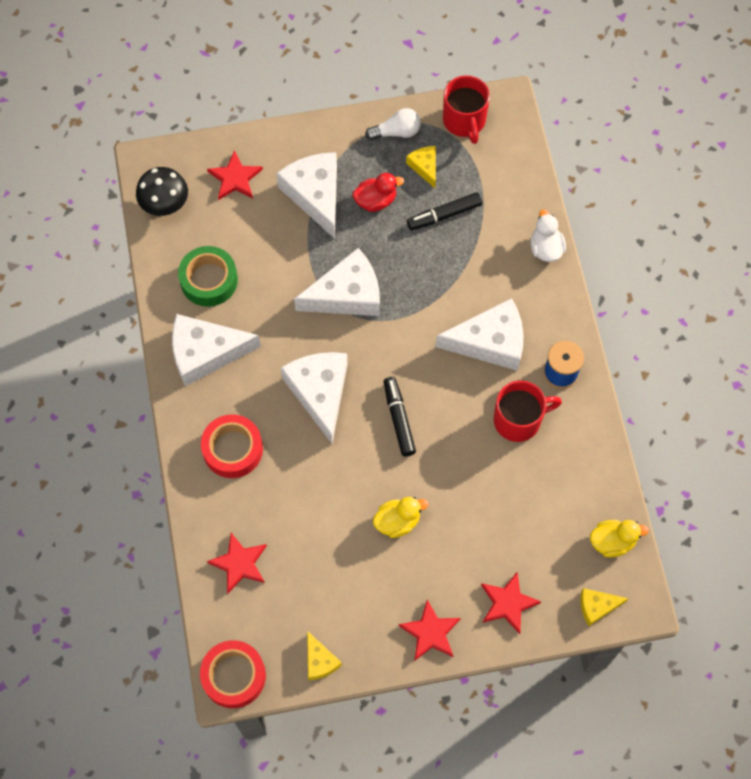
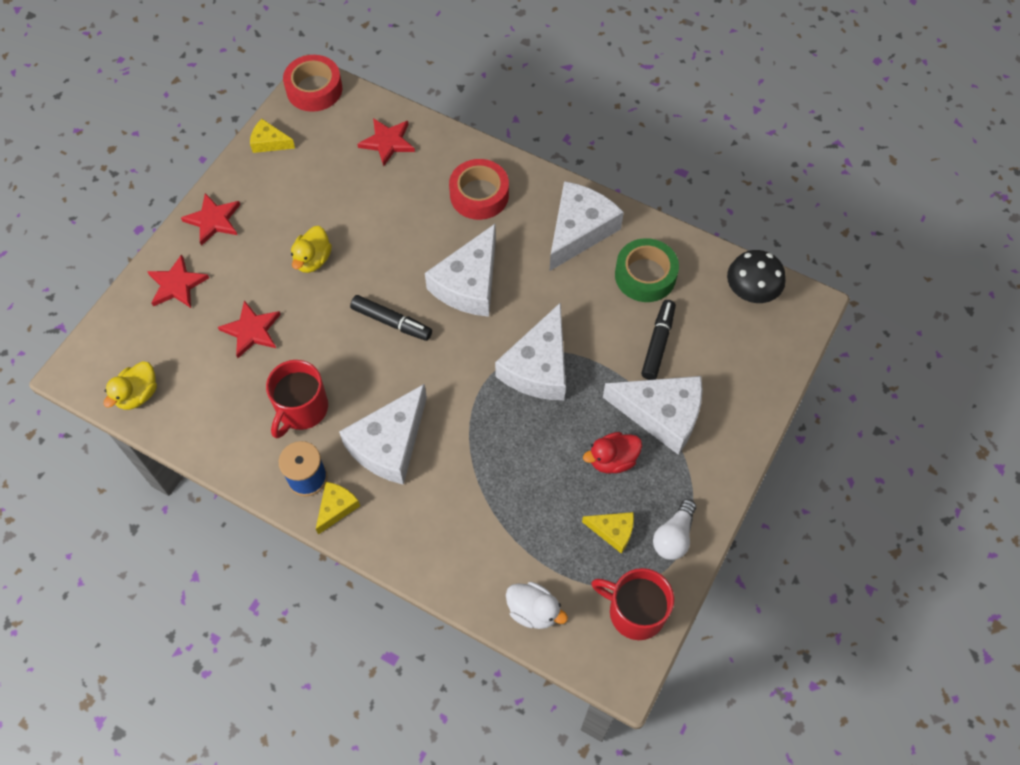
camera: 130 degrees right, 5 degrees down
(235, 178) = (734, 362): red star -> red star (251, 331)
(320, 392) = (469, 283): white cheese -> white cheese turned 90 degrees clockwise
(376, 201) = (612, 460): red duck -> red duck turned 45 degrees clockwise
(444, 215) = (546, 507): black marker -> black marker (658, 343)
(545, 248) = (432, 569): white duck -> white duck (533, 611)
(597, 606) = (107, 342): yellow cheese -> yellow cheese (336, 507)

